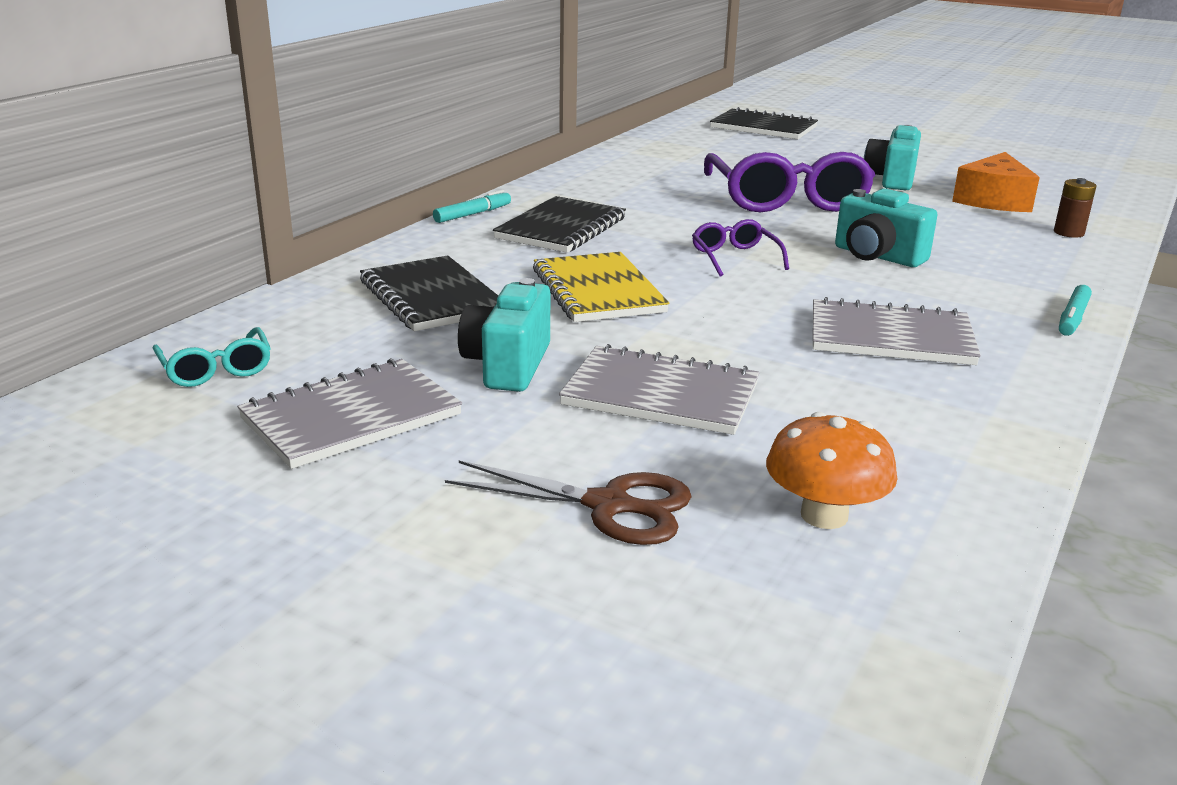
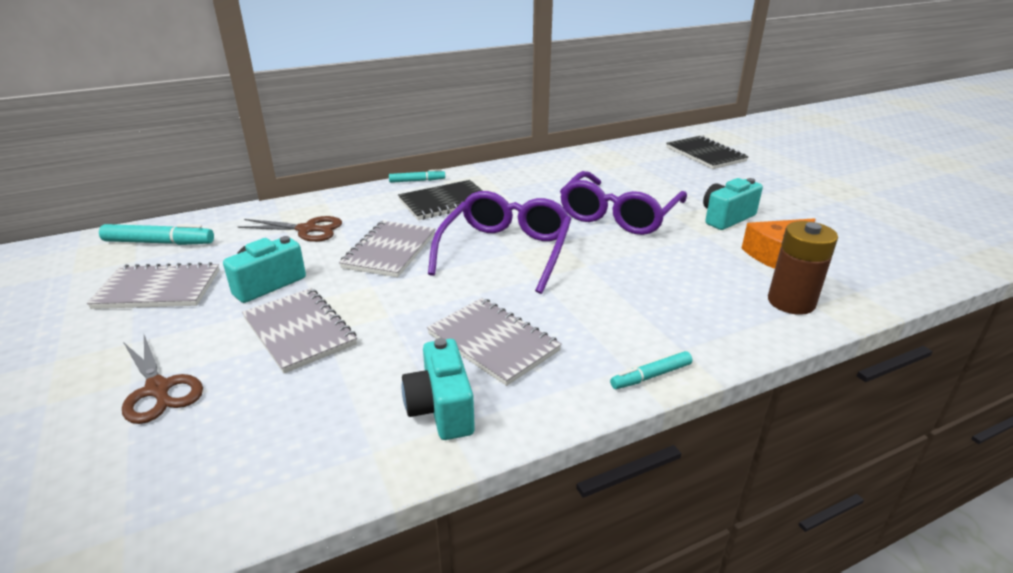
camera: 35 degrees right, 5 degrees up
(216, 369) = (159, 242): turquoise glasses -> turquoise marker
(431, 297) = (307, 229): black notebook -> brown scissors
(598, 291) = (390, 251): yellow notebook -> grey notebook
(735, 258) = (505, 251): purple glasses -> purple glasses, size x2.15
(824, 515) = (232, 448): orange mushroom -> none
(877, 256) = (599, 277): turquoise camera -> turquoise camera (441, 409)
(1068, 233) = (791, 302): brown battery -> brown battery, size x1.83

